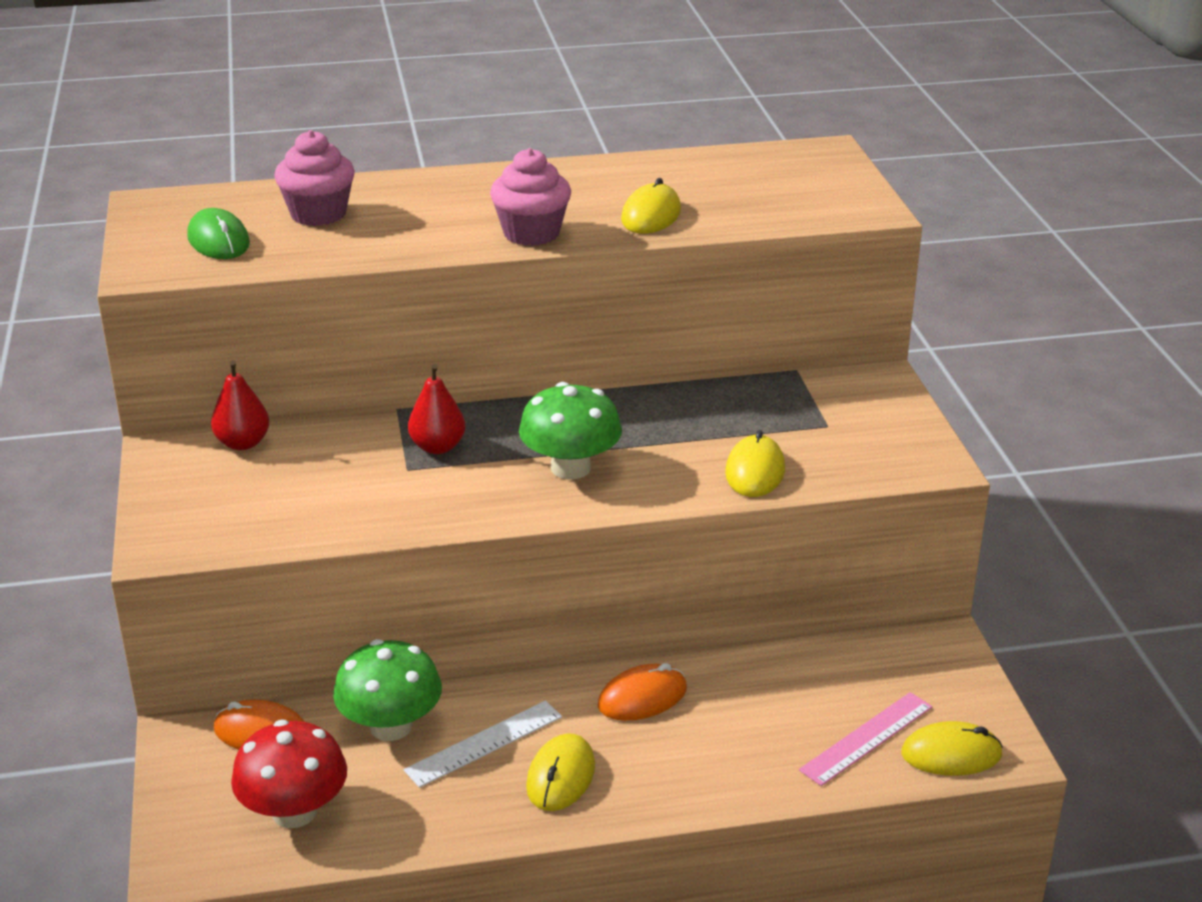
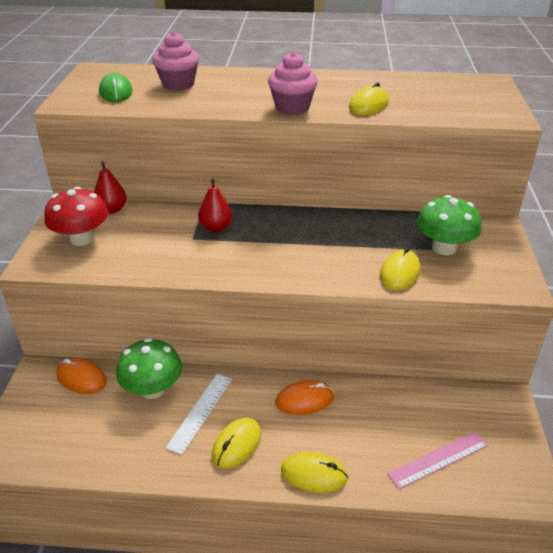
camera: 15 degrees right, 5 degrees up
(294, 811) = (75, 434): red mushroom -> red mushroom (81, 238)
(484, 743) = (200, 412): white ruler -> white ruler turned 45 degrees counterclockwise
(570, 468) = (287, 252): green mushroom -> green mushroom (444, 248)
(951, 754) = (493, 484): yellow mouse -> yellow mouse (314, 474)

